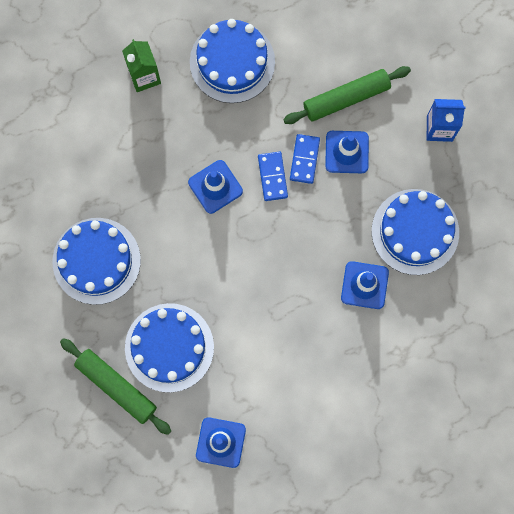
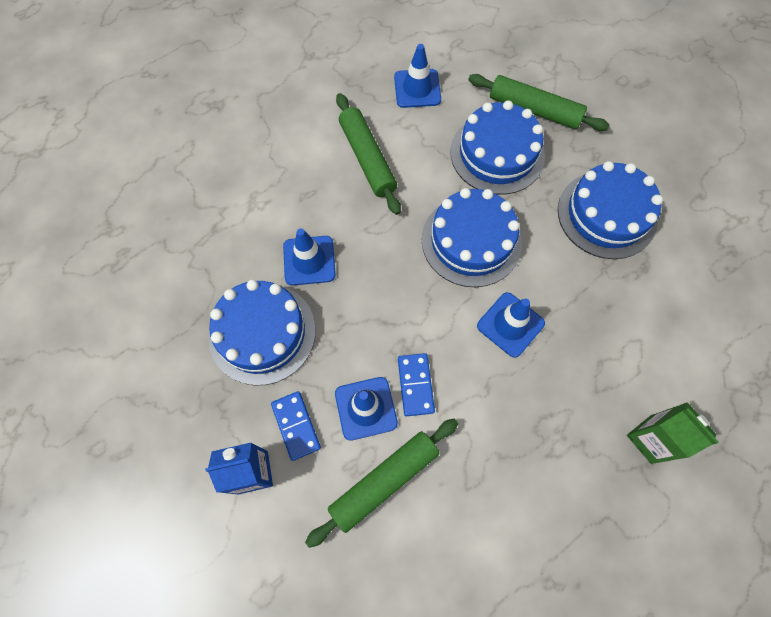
camera: 165 degrees right, 10 degrees down
(232, 62) = (548, 491): blue cake -> blue cake (471, 241)
(272, 177) = (448, 353): blue domino -> blue domino (296, 426)
(290, 374) = (367, 158): none -> green rolling pin

